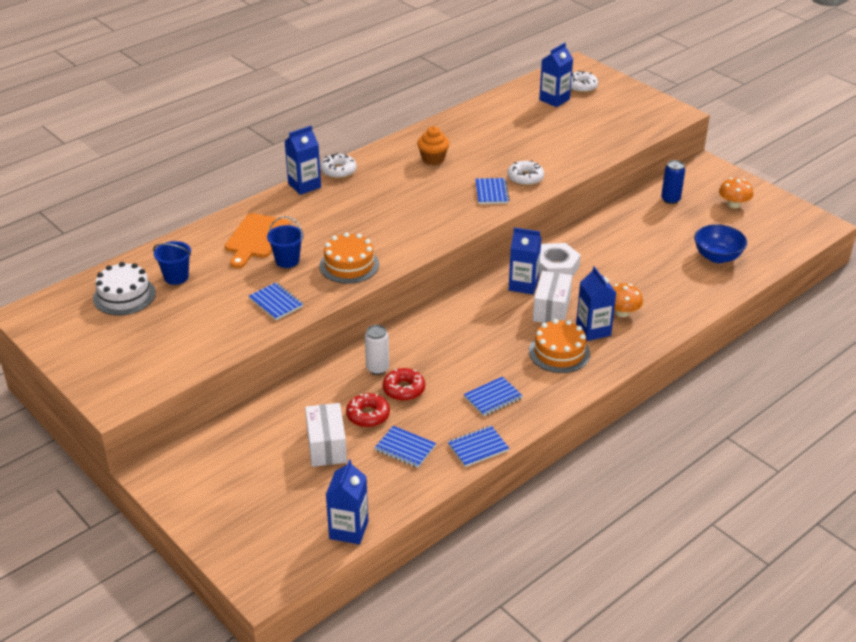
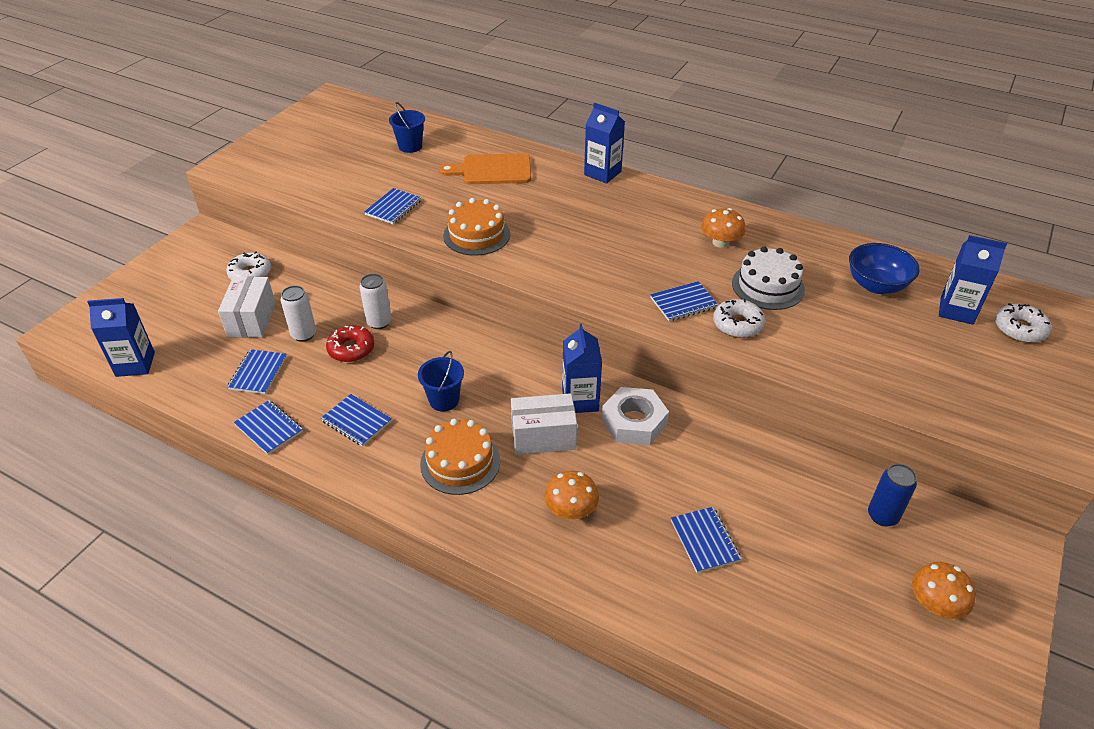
camera: 70 degrees right, 5 degrees up
(124, 296) = (372, 130): white cake -> white cake (768, 286)
(287, 260) = (465, 196): blue bucket -> blue bucket (444, 400)
(326, 446) = (252, 319): white box -> white box turned 60 degrees counterclockwise
(338, 171) = (645, 186): white donut -> white donut (250, 273)
(368, 415) = (304, 334): red donut -> white can
(433, 159) = (720, 242): orange cupcake -> orange mushroom
(593, 330) = (519, 487): blue carton -> none
(665, 267) = (704, 541): none -> blue notebook
(717, 257) = (770, 604): blue bowl -> blue bowl (876, 285)

